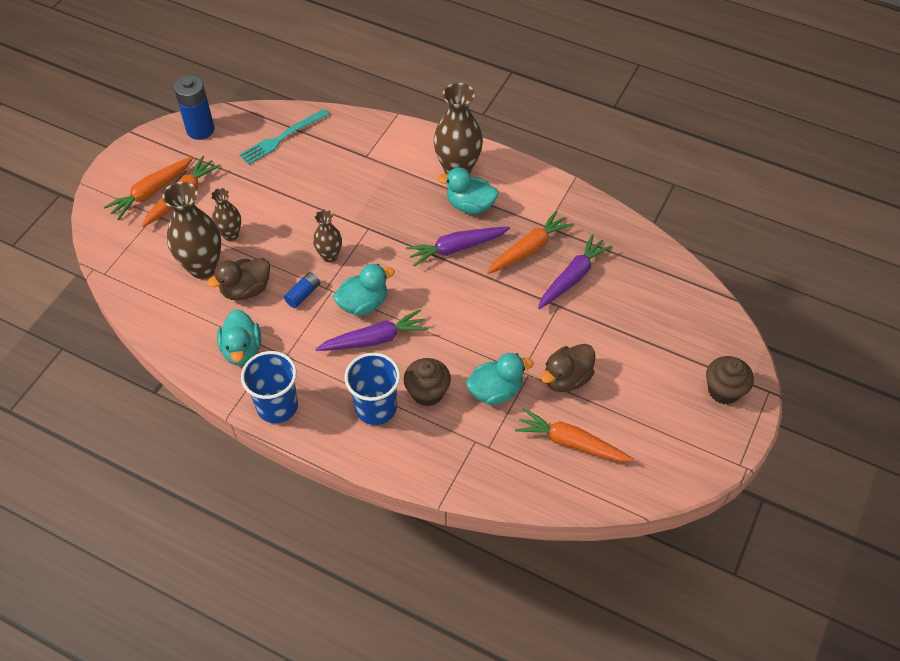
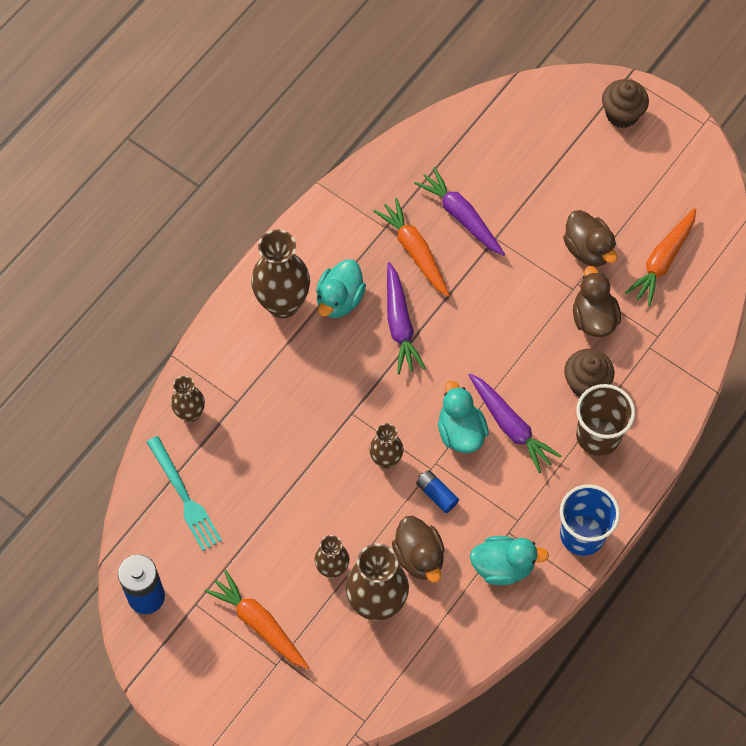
camera: 80 degrees left, 10 degrees up
(151, 192) = (243, 661): orange carrot -> none
(351, 130) = (190, 414): none -> brown vase
(374, 339) = (510, 426): purple carrot -> purple carrot turned 150 degrees clockwise
(376, 408) = (598, 436): blue cup -> brown cup
(495, 391) = (593, 318): turquoise duck -> brown duck

